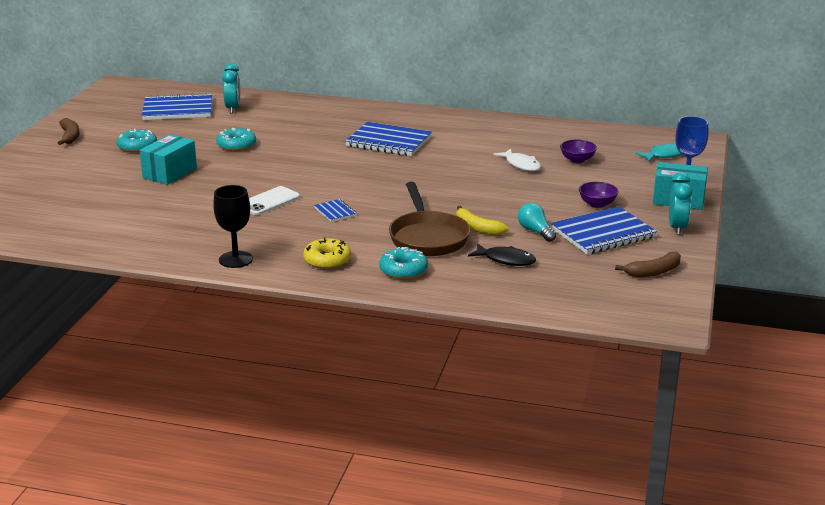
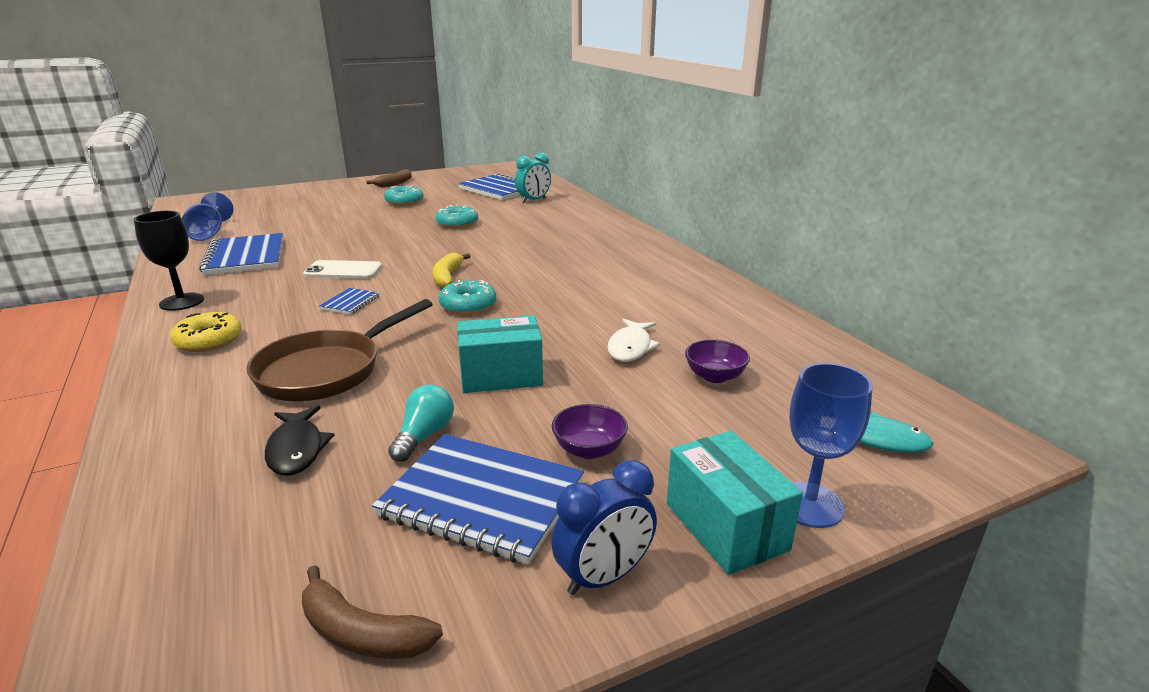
camera: 50 degrees right, 0 degrees up
(74, 229) = (209, 234): none -> blue goblet
(170, 173) = (364, 224): turquoise box -> turquoise box (501, 376)
(388, 142) = (568, 267): blue notebook -> blue notebook (245, 257)
(403, 270) = (207, 391): turquoise donut -> turquoise donut (468, 305)
(477, 228) = (389, 390): yellow banana -> yellow banana (447, 277)
(677, 228) = (604, 577): turquoise clock -> blue clock

